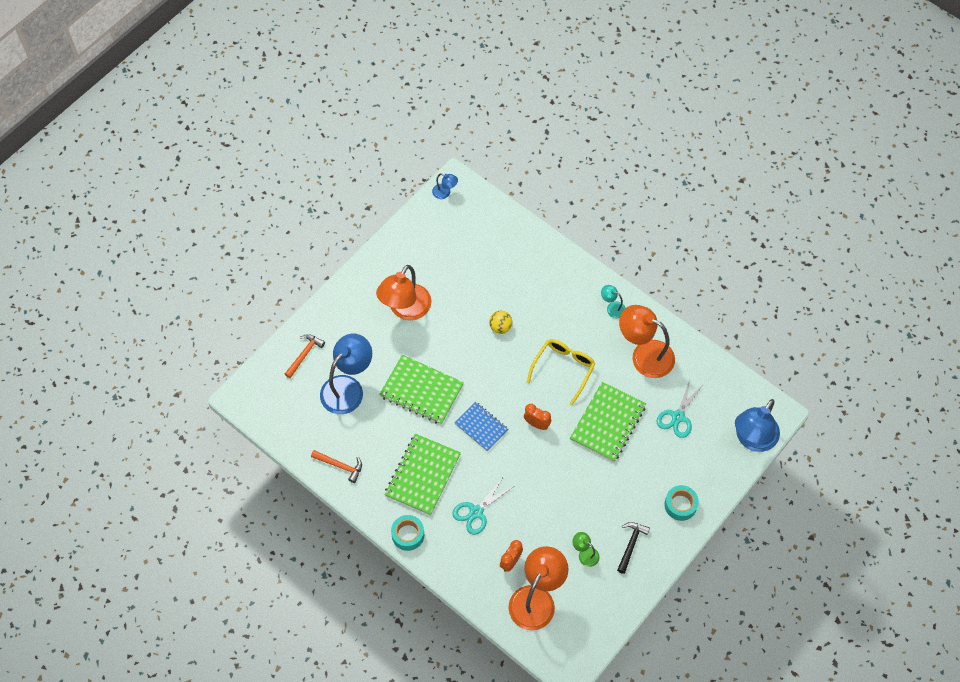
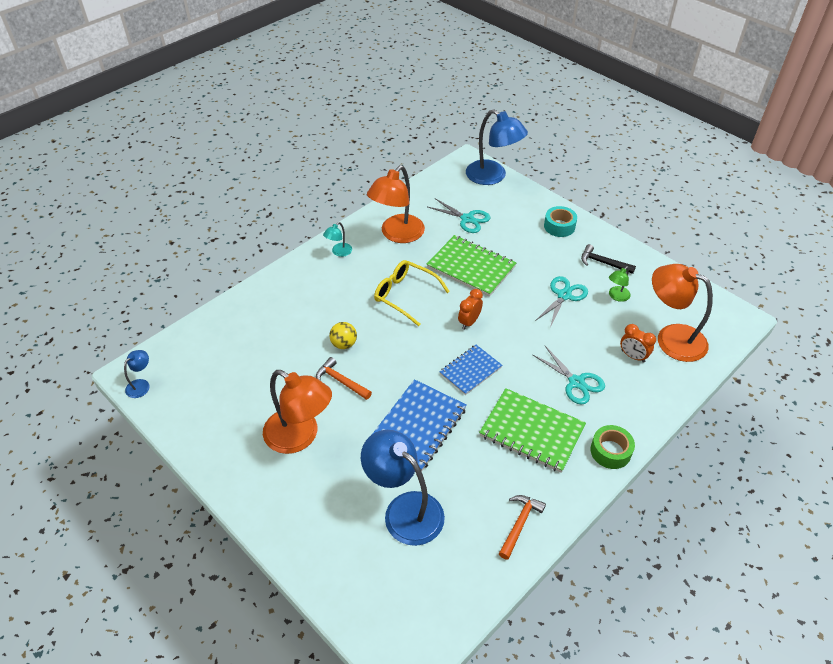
camera: 85 degrees left, 15 degrees down
(304, 354) = (345, 564): orange hammer -> orange hammer (341, 381)
(408, 535) = (610, 451): turquoise tape -> green tape
(421, 391) = (418, 426): green notebook -> blue notebook
(580, 506) = (564, 295): none -> turquoise scissors

